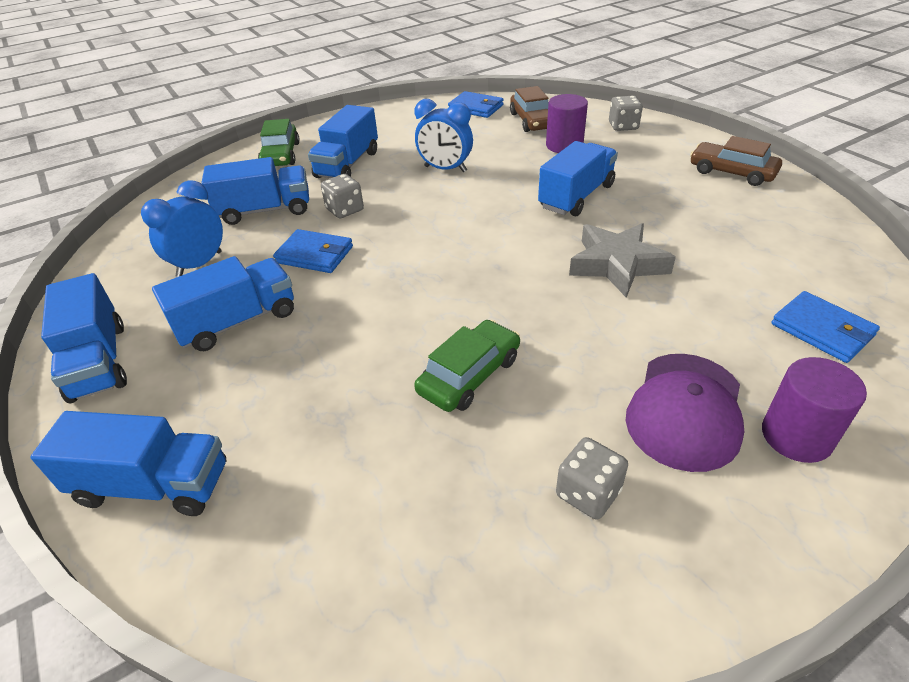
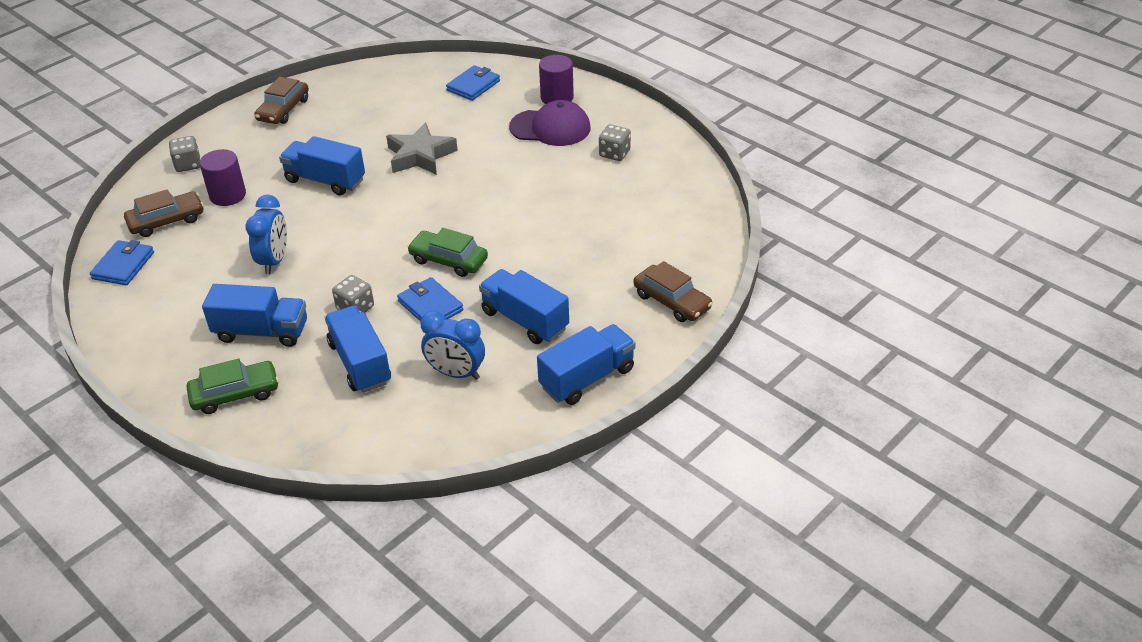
camera: 105 degrees left, 0 degrees up
(153, 485) = (672, 301): blue truck -> brown car
(315, 255) = (430, 306): blue wallet -> blue wallet turned 45 degrees counterclockwise
(469, 375) = (547, 201): green car -> green car (448, 260)

